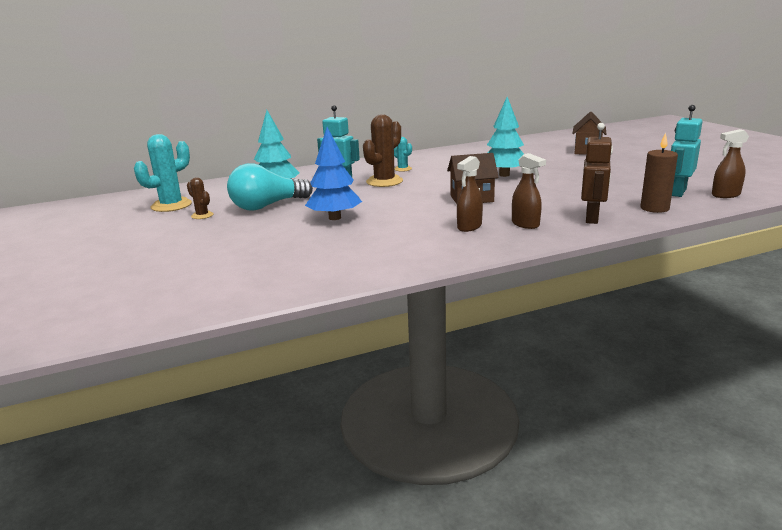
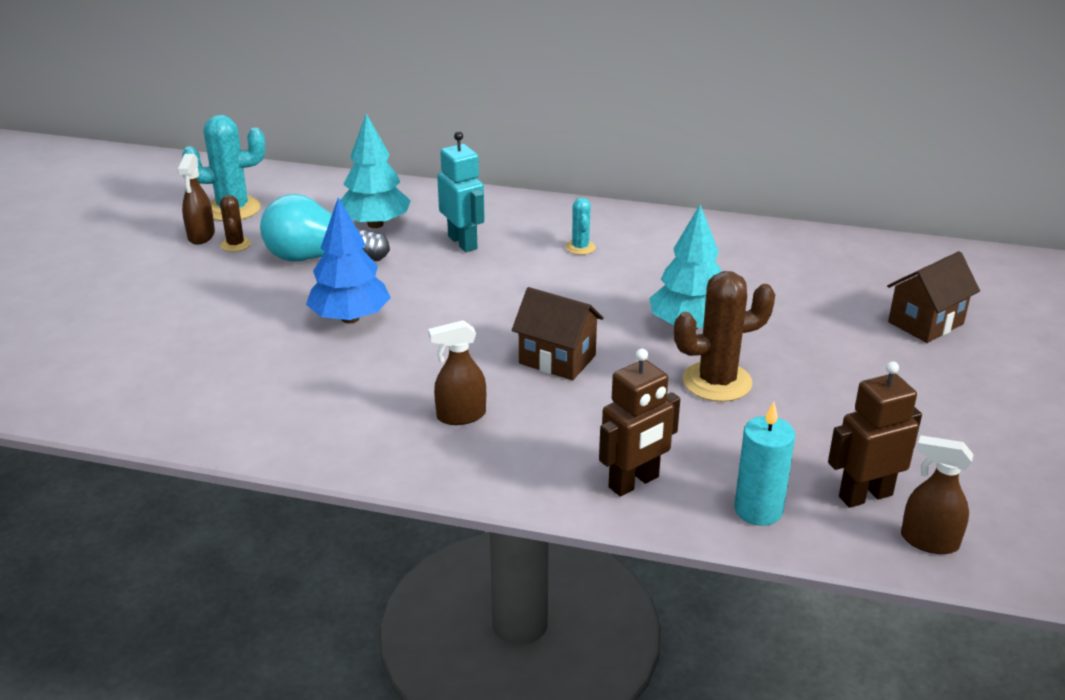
camera: 35 degrees right, 10 degrees up
(384, 181) = (513, 267): brown cactus -> brown cactus (717, 382)
(525, 224) = (531, 448): brown spray bottle -> brown spray bottle (201, 236)
(654, 208) = (758, 510): brown candle -> turquoise candle
(678, 192) = (865, 495): turquoise robot -> brown robot

